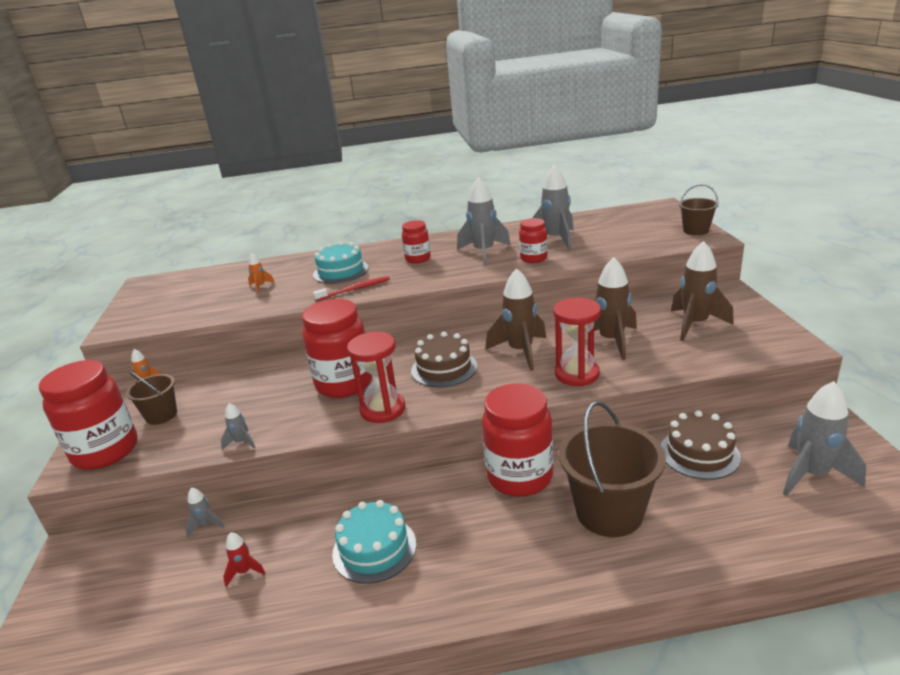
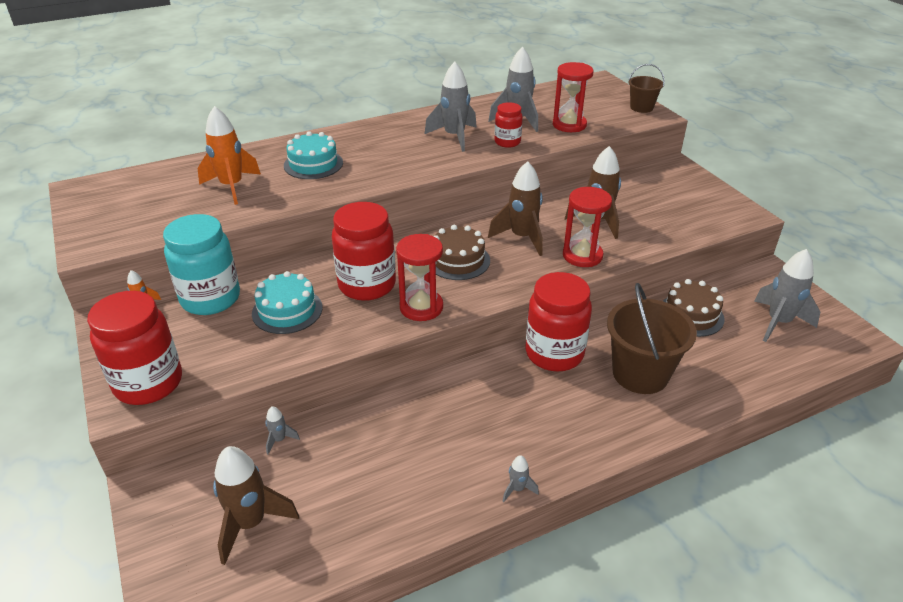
camera: 20 degrees left, 10 degrees up
(161, 415) = (185, 338): brown bucket -> none
(203, 383) = (210, 299): none -> turquoise jar
(241, 442) = (296, 356): grey rocket -> grey rocket (517, 489)
(245, 572) = (346, 475): red rocket -> none
(260, 287) = (232, 187): orange rocket -> orange rocket, size x2.16
(355, 289) = (343, 185): red toothbrush -> none
(374, 549) = (457, 435): turquoise cake -> turquoise cake (287, 310)
(418, 259) = (389, 146): red jar -> none
(607, 245) = (569, 125): none -> red hourglass
(695, 324) = (661, 200): brown rocket -> brown rocket (250, 523)

